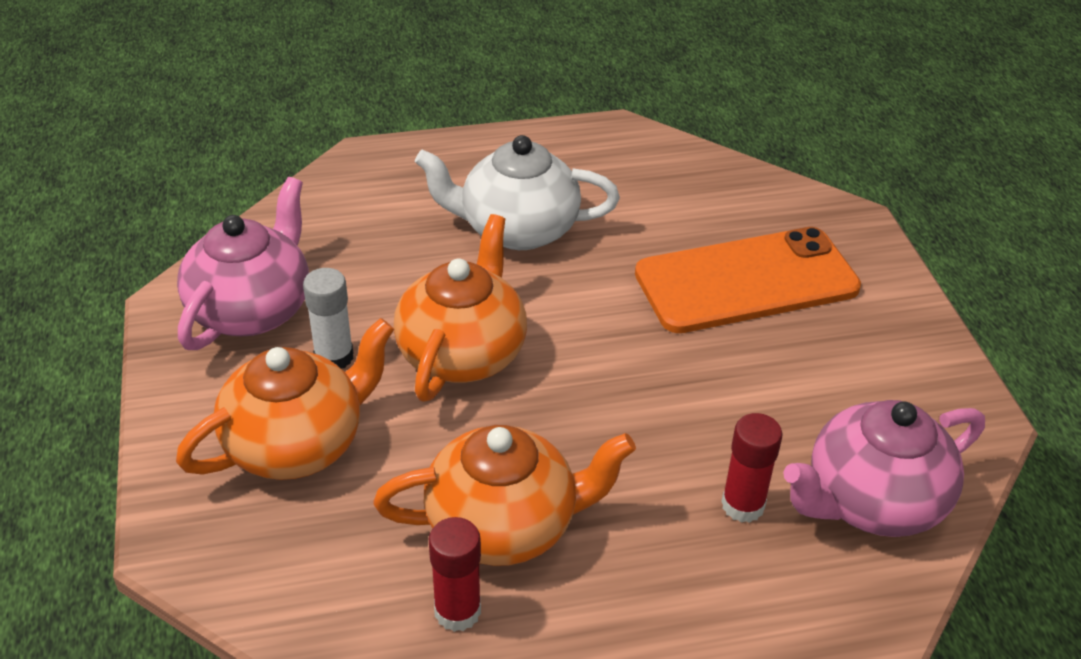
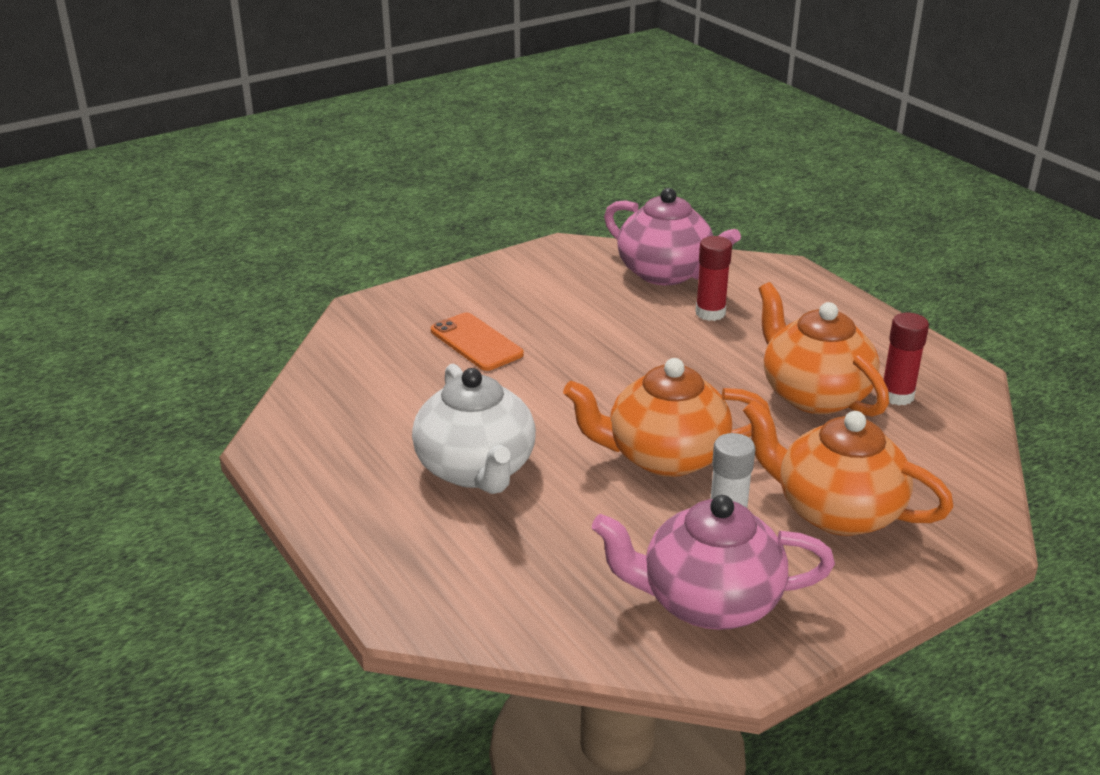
camera: 110 degrees left, 10 degrees down
(746, 281) = (476, 342): orange phone -> orange phone, size x0.56

